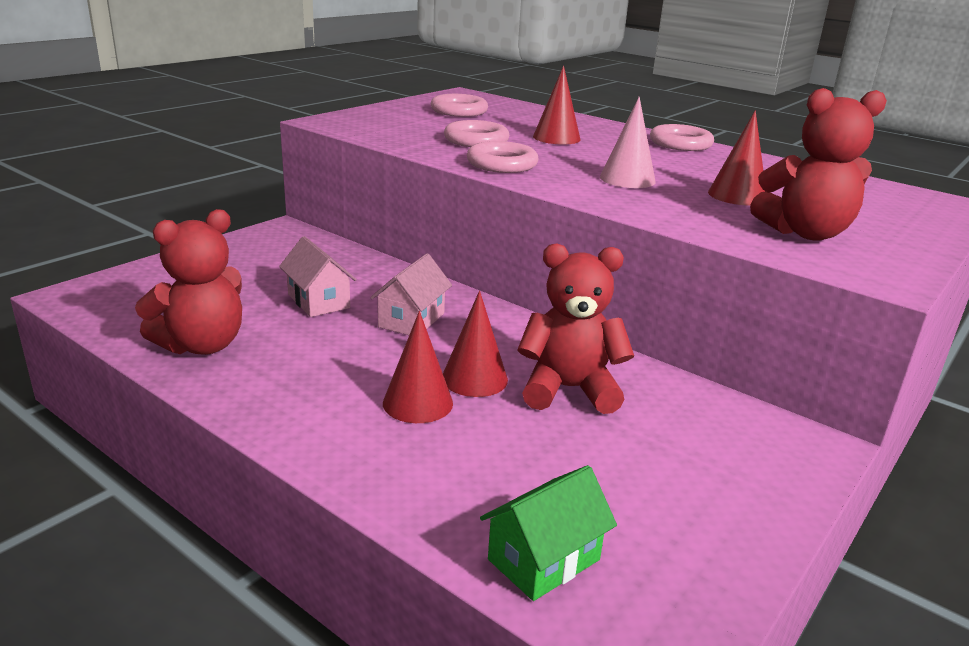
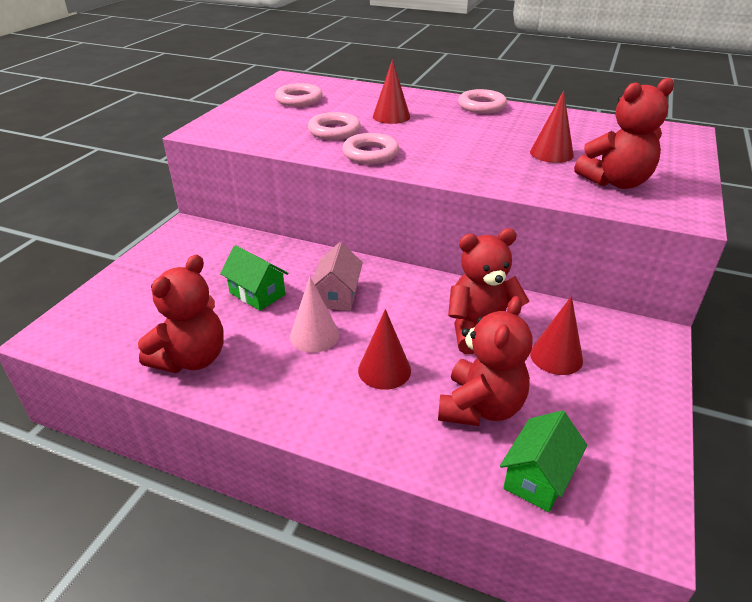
camera: 15 degrees left, 10 degrees up
(318, 301) = (257, 294): pink house -> green house
(474, 378) = (412, 338): red cone -> red cone (556, 356)
(515, 467) = (480, 407): none -> red teddy bear
(627, 179) = (469, 152): pink cone -> pink cone (314, 335)

